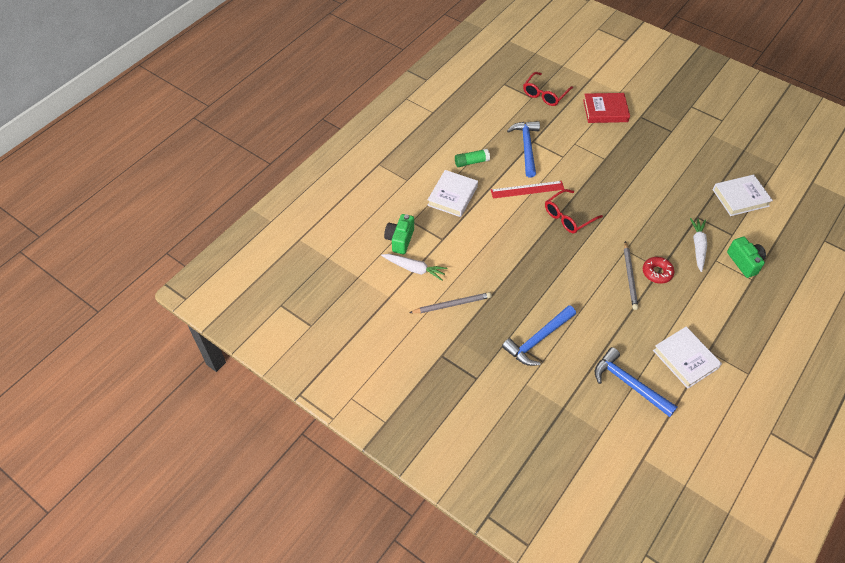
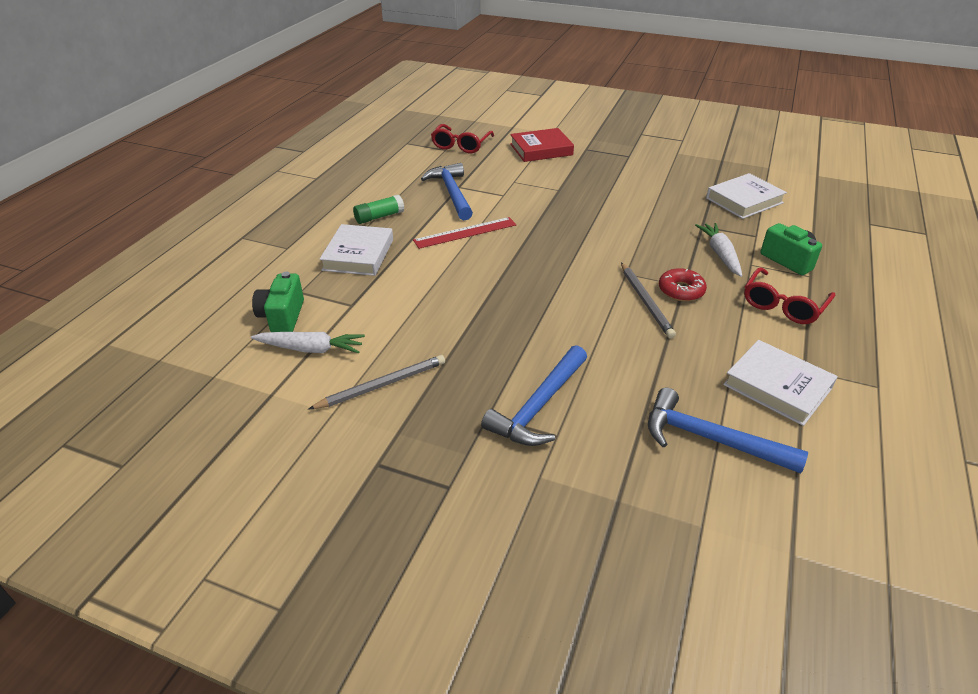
camera: 15 degrees left, 15 degrees down
(568, 217) = (532, 251): red glasses -> red glasses (783, 305)

